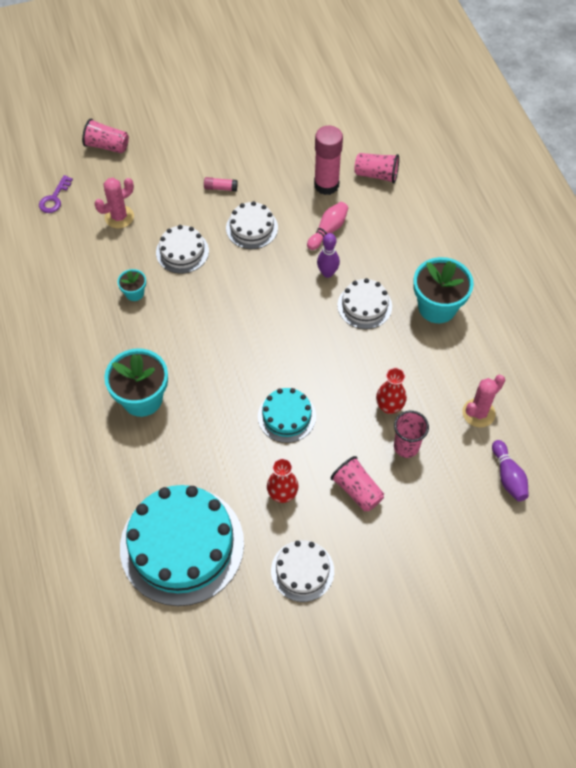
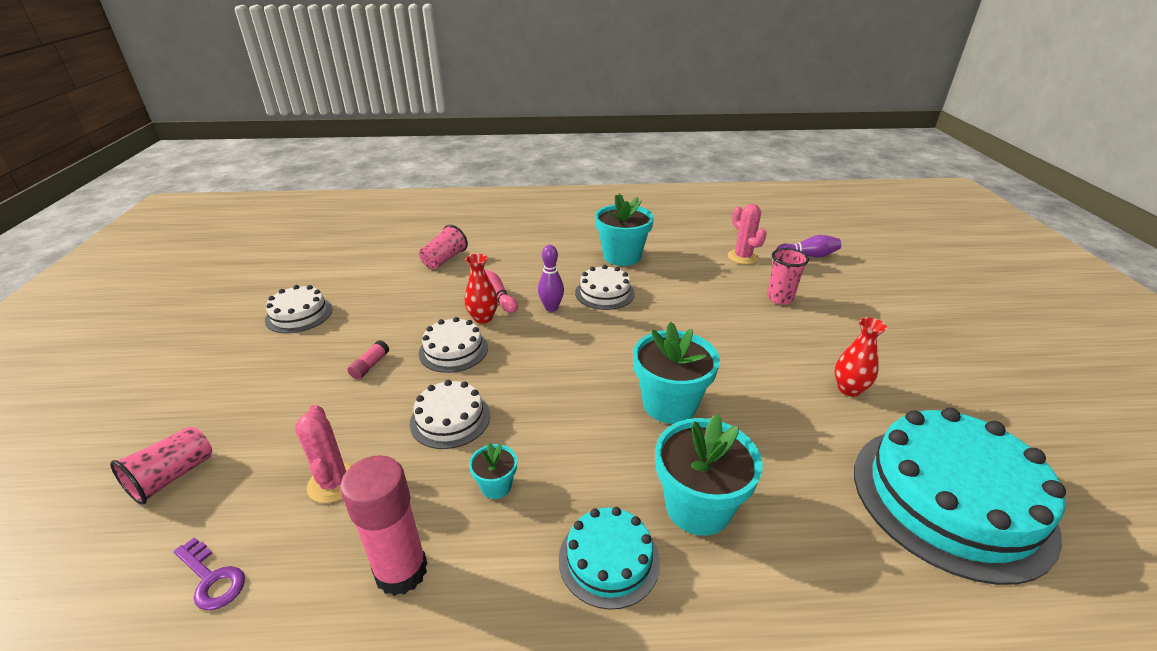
camera: 75 degrees left, 25 degrees down
(230, 373) = (669, 404): none -> turquoise flower pot
(286, 416) = (739, 368): turquoise cake -> turquoise cake (609, 559)
(302, 570) = (949, 390): white cake -> white cake (299, 314)
(326, 185) = (433, 289): pink glue stick -> pink glue stick (401, 571)
(357, 490) = (835, 335): pink cup -> none
(389, 406) = (732, 299): red vase -> red vase (483, 318)

